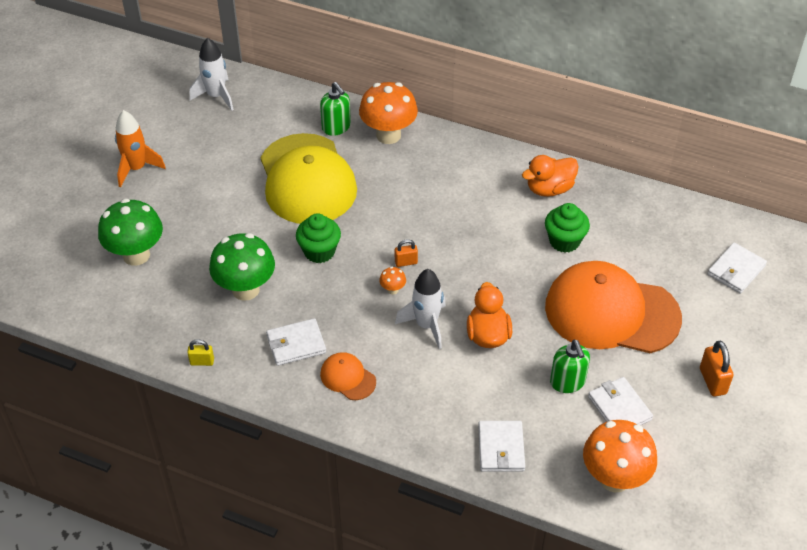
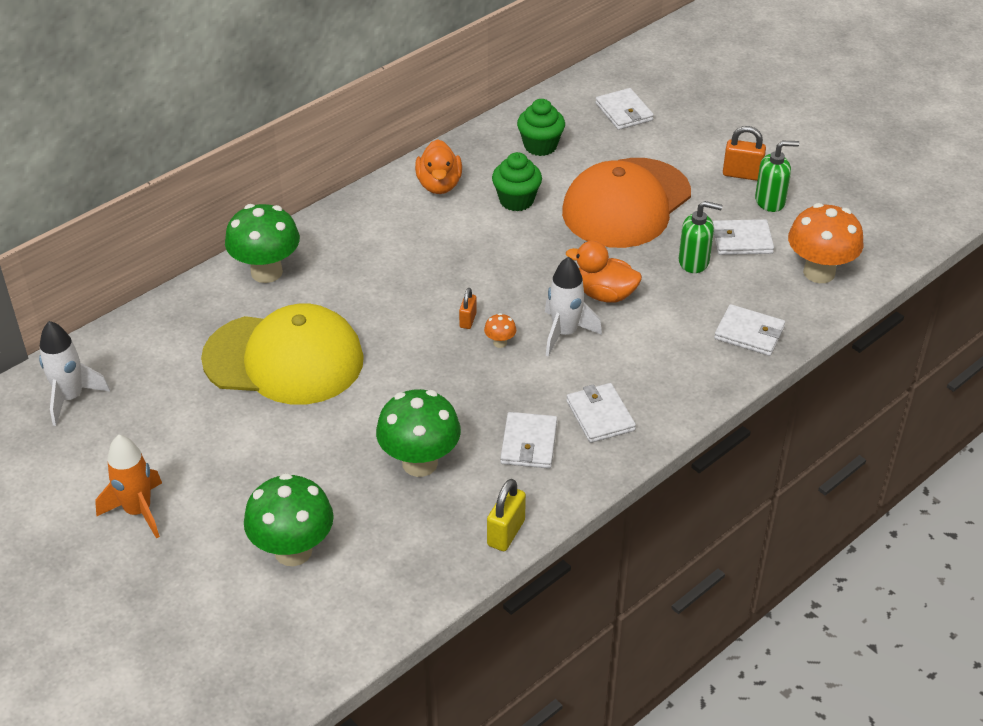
camera: 65 degrees left, 5 degrees down
(202, 362) = (506, 533): yellow padlock -> yellow padlock, size x1.60
(319, 251) = (404, 383): green cupcake -> green cupcake (540, 146)
(336, 127) = (218, 309): green soap dispenser -> green soap dispenser (770, 201)
(348, 378) = (600, 416): orange cap -> white wallet
(388, 135) = (266, 272): orange mushroom -> green mushroom

